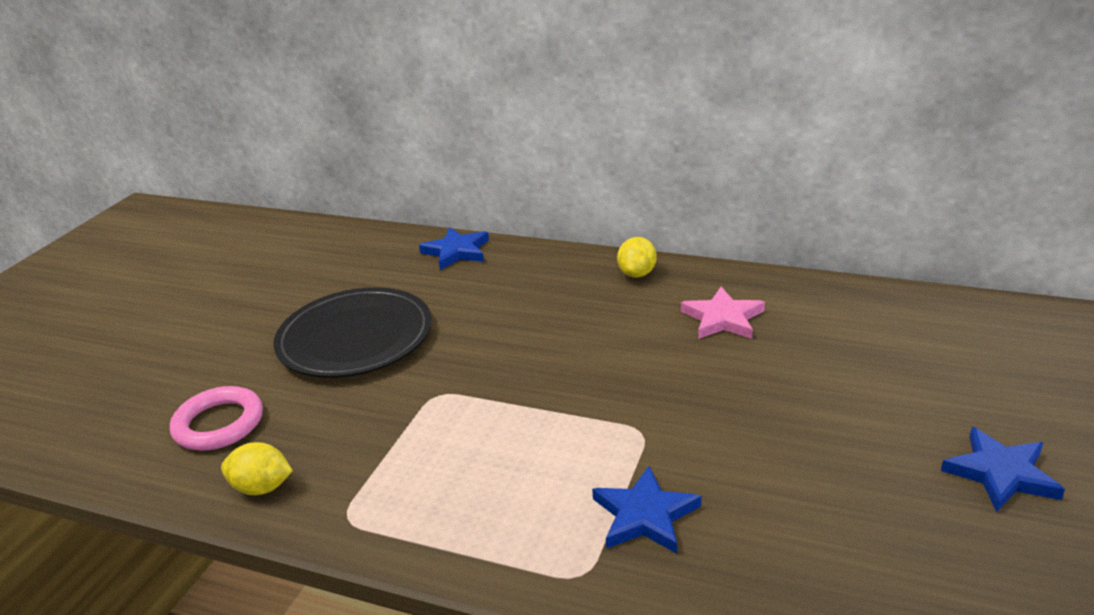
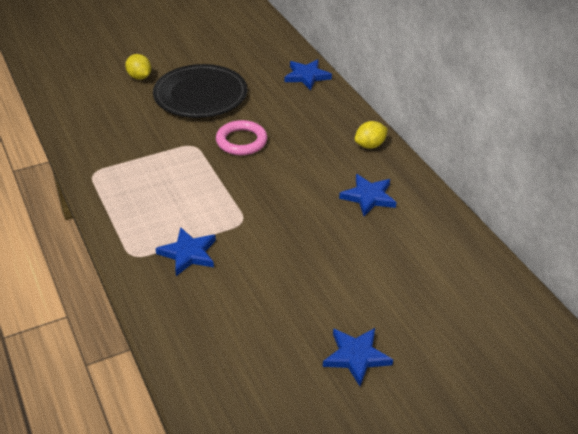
camera: 40 degrees right, 10 degrees up
(219, 424) = (103, 101): pink ring -> pink ring (241, 141)
(262, 487) = (83, 140): yellow lemon -> yellow lemon (139, 77)
(722, 318) = (368, 197): pink star -> blue star

